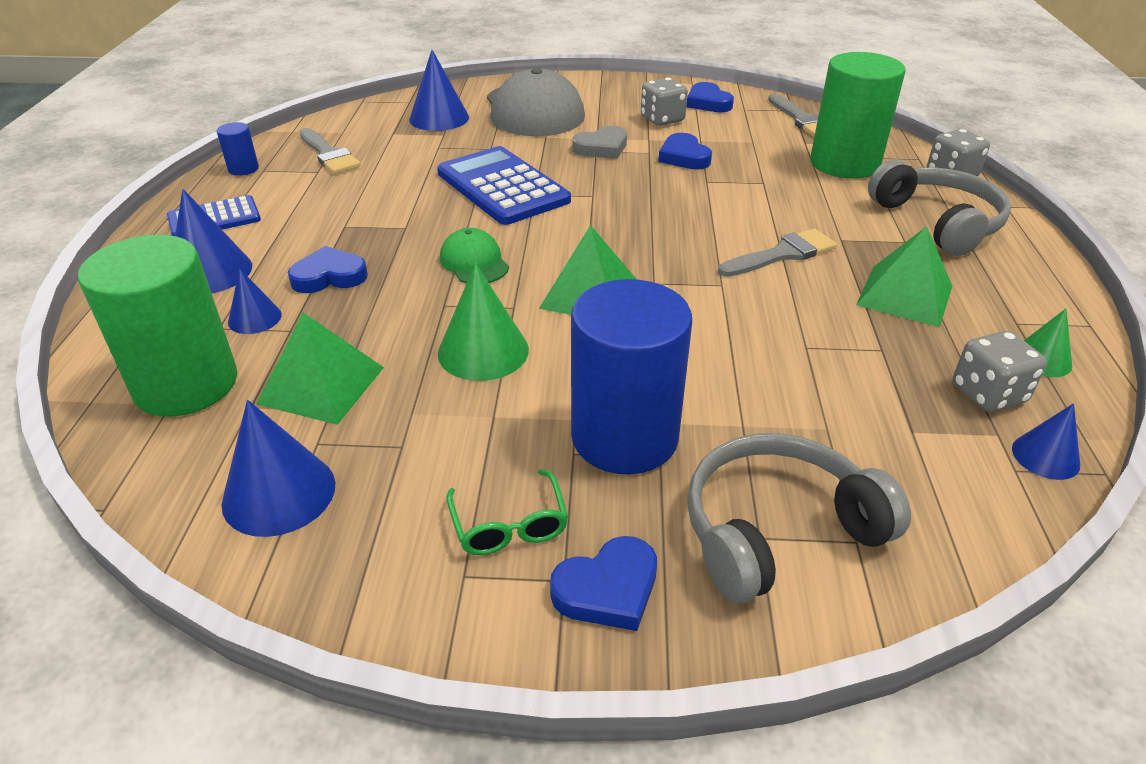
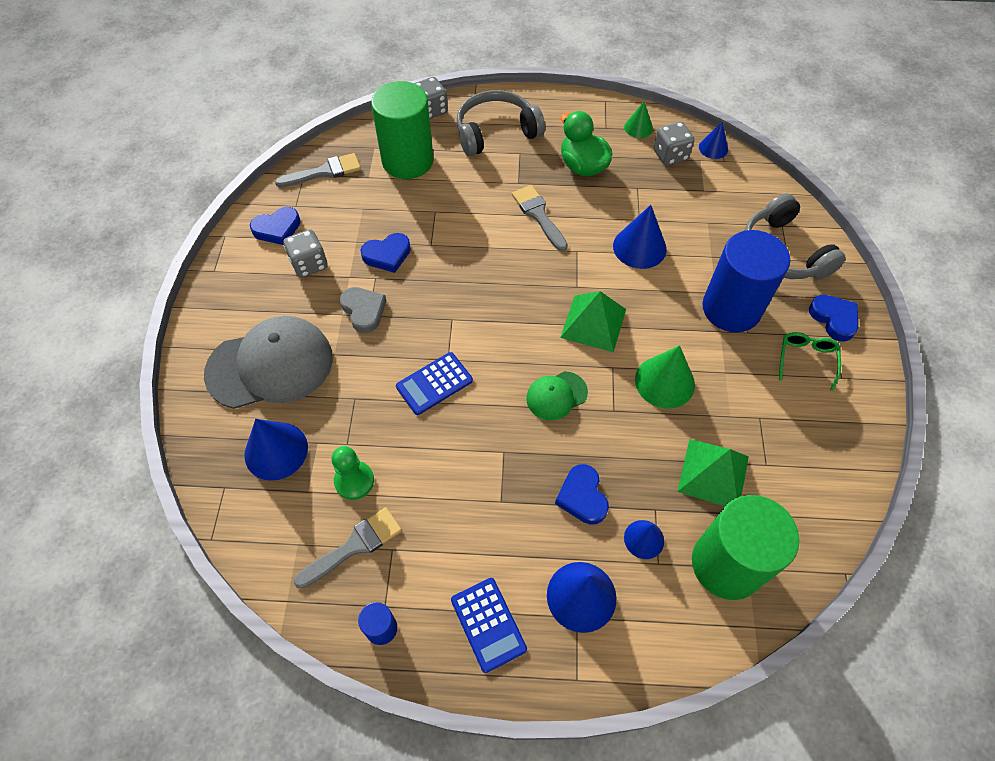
camera: 90 degrees left, 20 degrees up
(279, 493) = (810, 476): blue cone -> blue cone (639, 247)
(396, 152) = (354, 481): none -> green pawn
(502, 187) = (434, 384): blue calculator -> blue calculator, size x0.59
(509, 525) = (806, 360): green glasses -> green glasses turned 60 degrees counterclockwise
(905, 295) = (582, 166): green pyramid -> green duck

